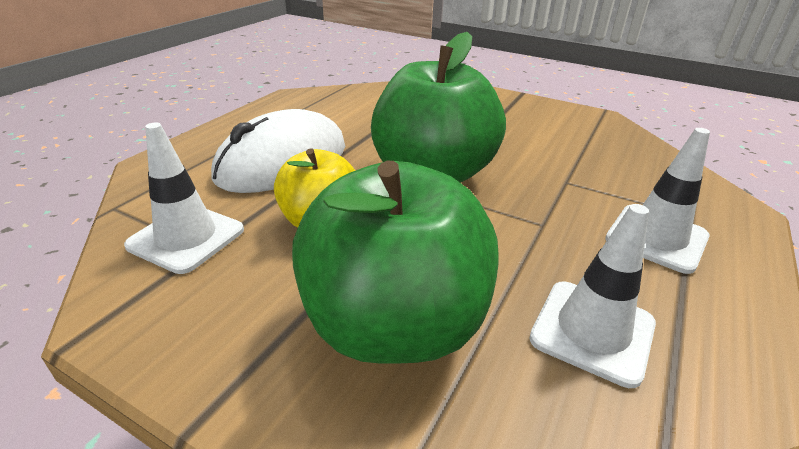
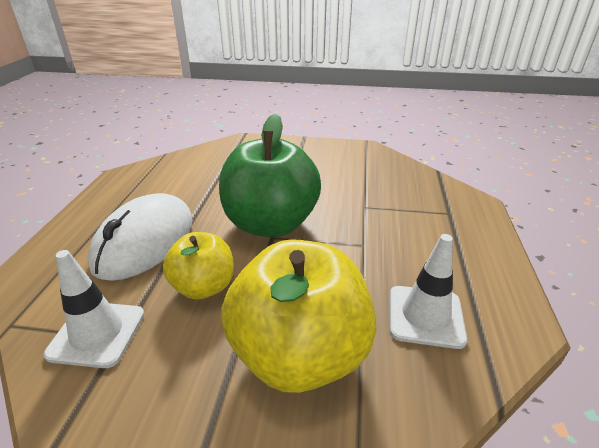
camera: 20 degrees left, 0 degrees up
(394, 325) = (299, 354): green apple -> yellow apple
(656, 238) = (436, 236): white traffic cone -> none

